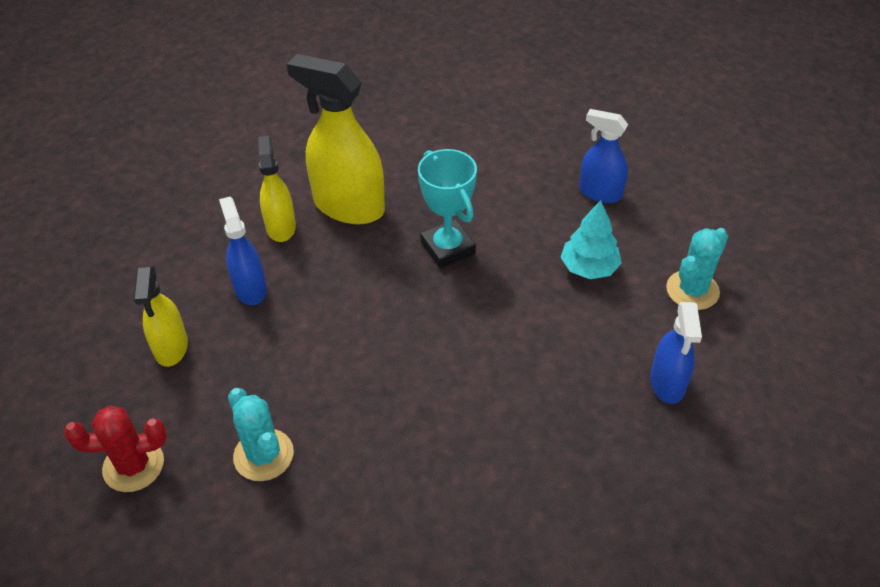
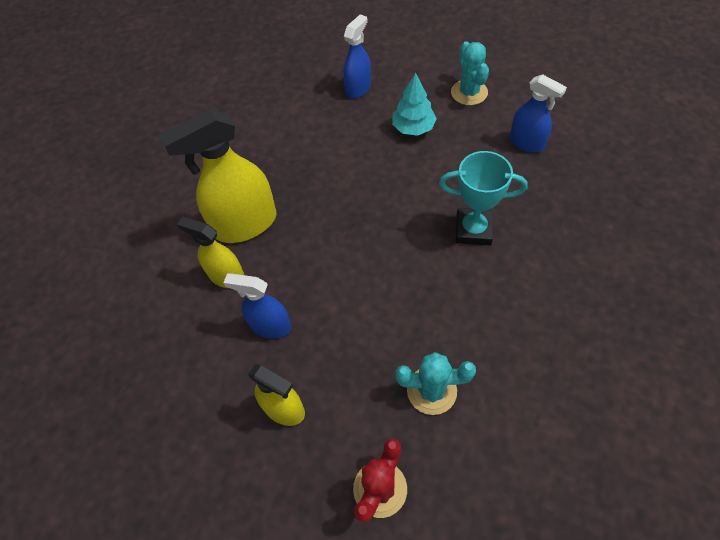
camera: 50 degrees left, 10 degrees up
(448, 248) = (335, 188): turquoise trophy -> turquoise trophy (473, 230)
(600, 193) = (358, 88): blue spray bottle -> blue spray bottle turned 150 degrees clockwise

